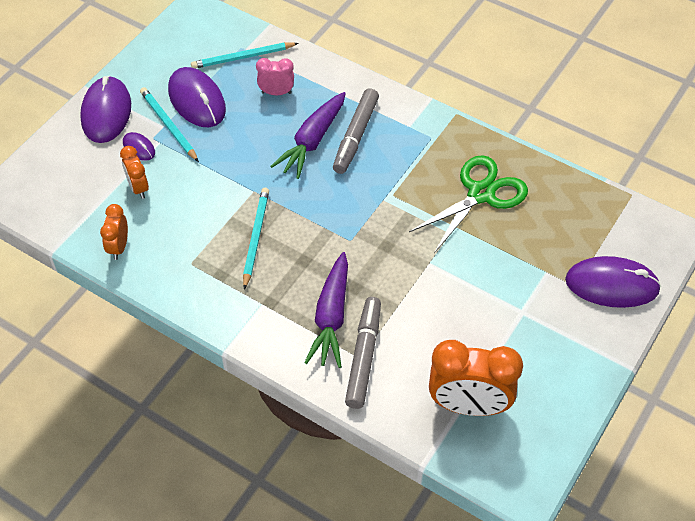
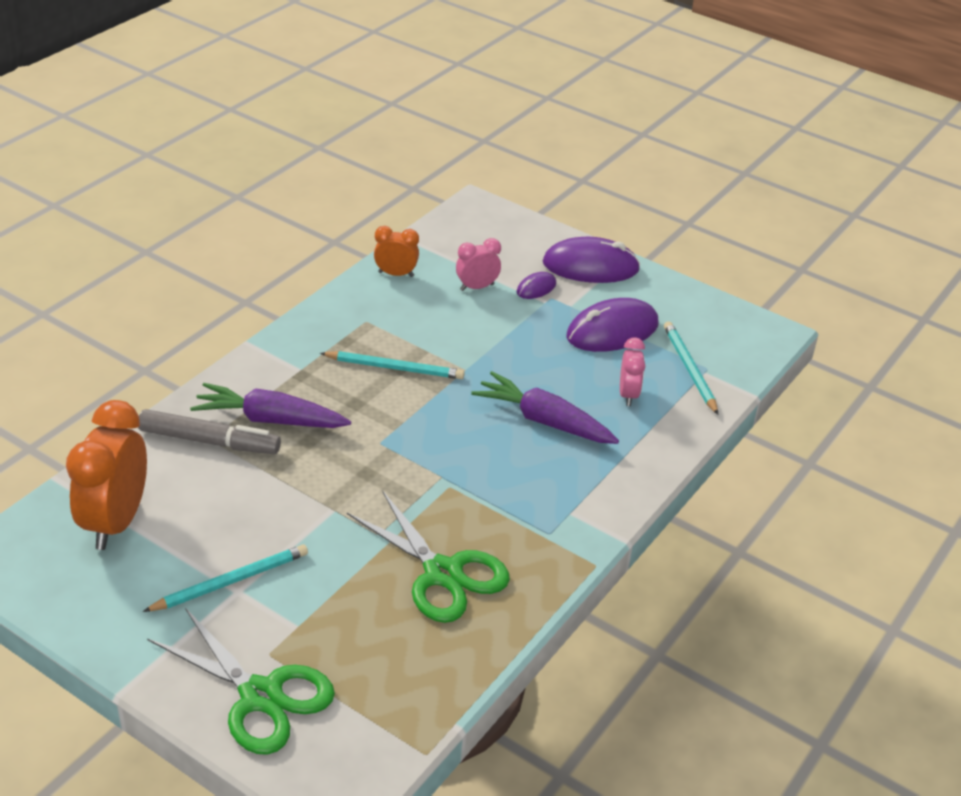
camera: 90 degrees right, 15 degrees down
(138, 188) = (477, 287): orange clock -> pink clock
(168, 125) = (570, 309): turquoise pencil -> turquoise pencil (231, 581)
(356, 136) = (552, 460): grey marker -> none
(612, 285) = (260, 696): purple mouse -> green scissors

